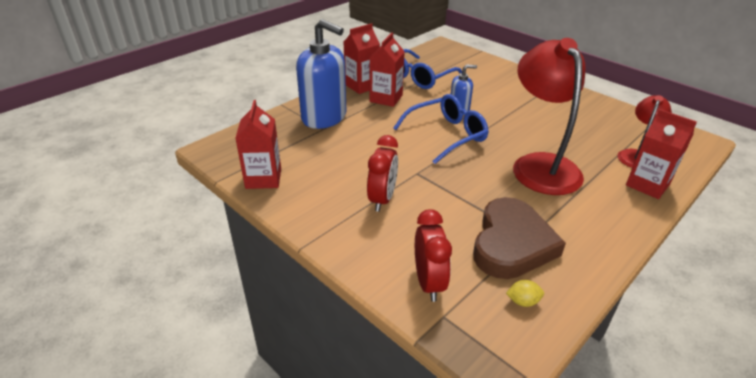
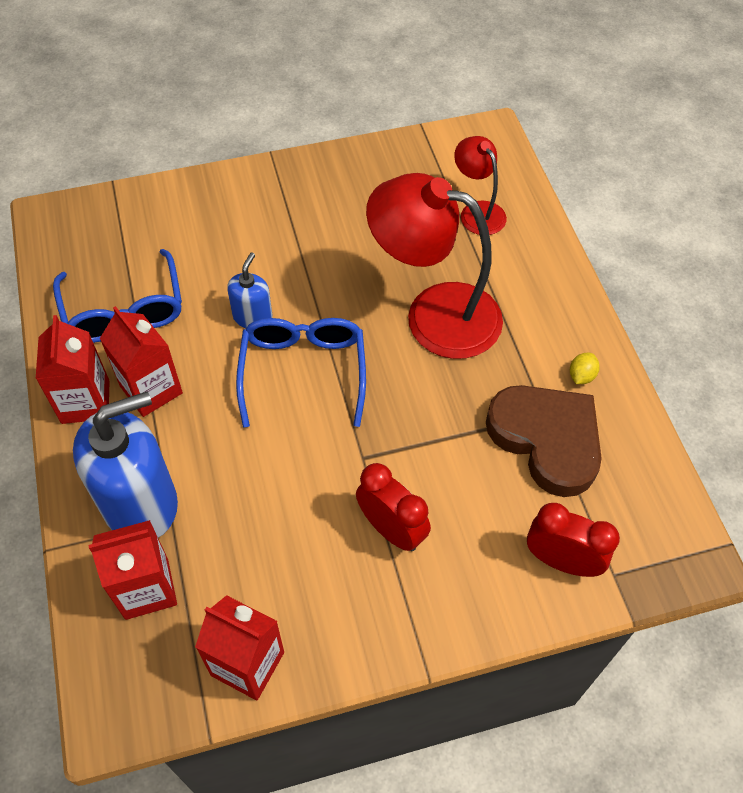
camera: 60 degrees left, 20 degrees up
(523, 301) = (630, 487): yellow lemon -> yellow lemon (581, 376)
(647, 185) = (530, 244): red carton -> red carton (146, 588)

